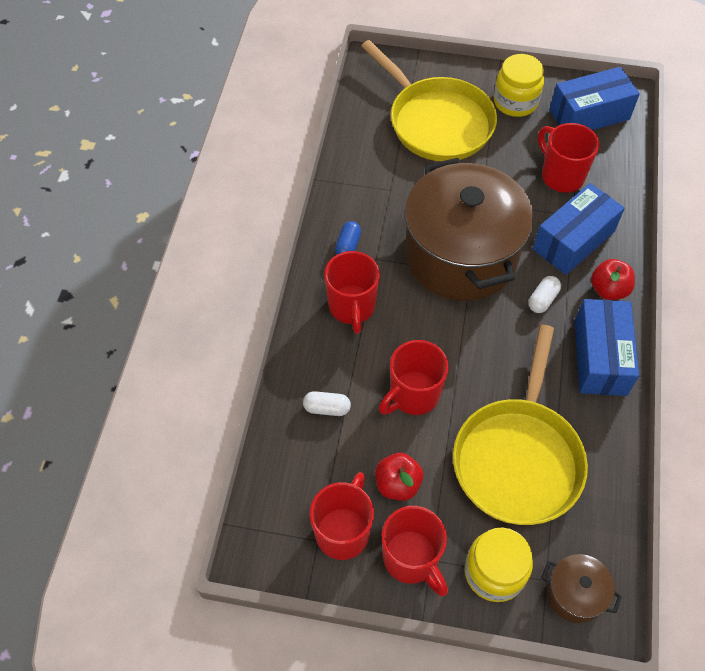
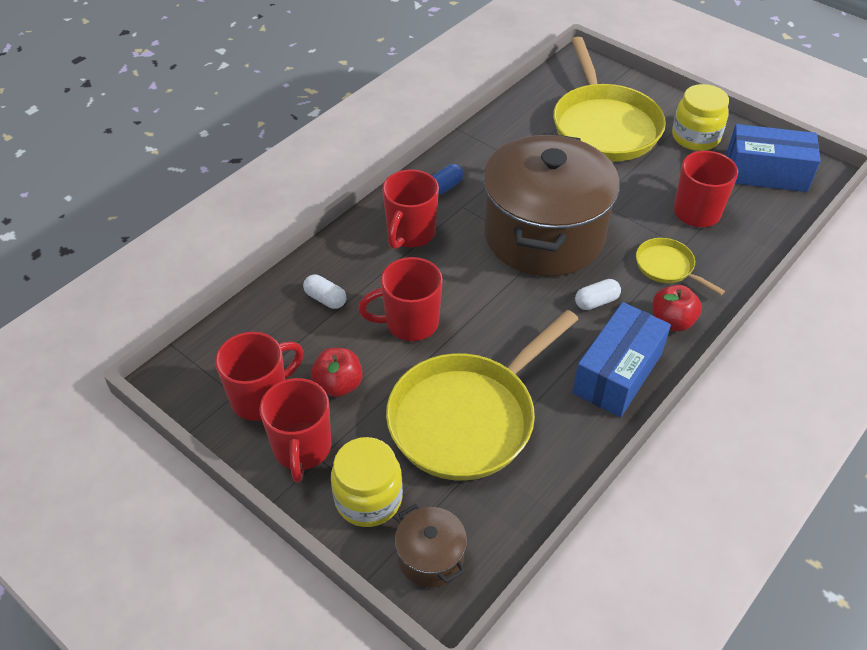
camera: 30 degrees right, 10 degrees down
(573, 240) = (667, 267): blue box -> yellow pan

